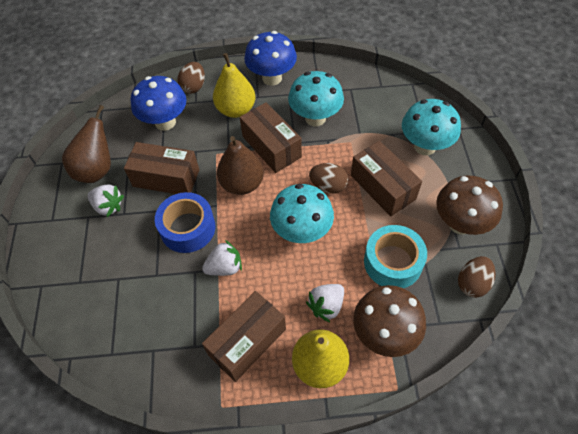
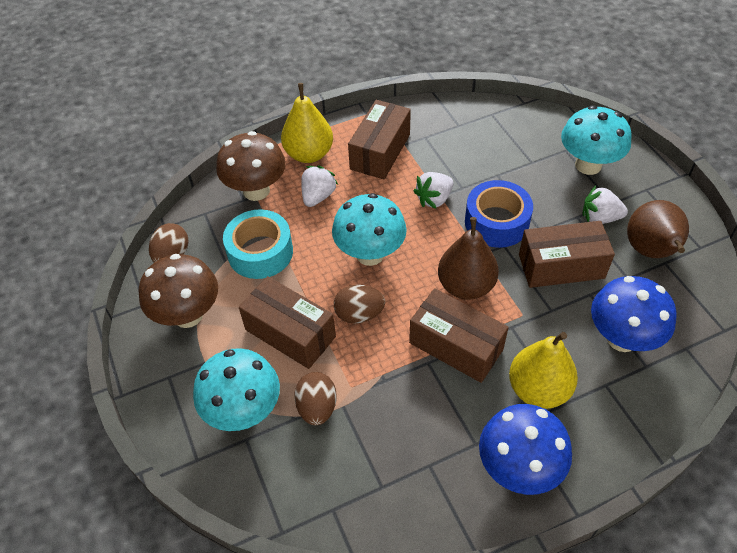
camera: 160 degrees right, 5 degrees down
(194, 87) = (628, 411): brown egg -> brown egg (317, 407)
(315, 118) = (416, 411): turquoise mushroom -> turquoise mushroom (588, 165)

